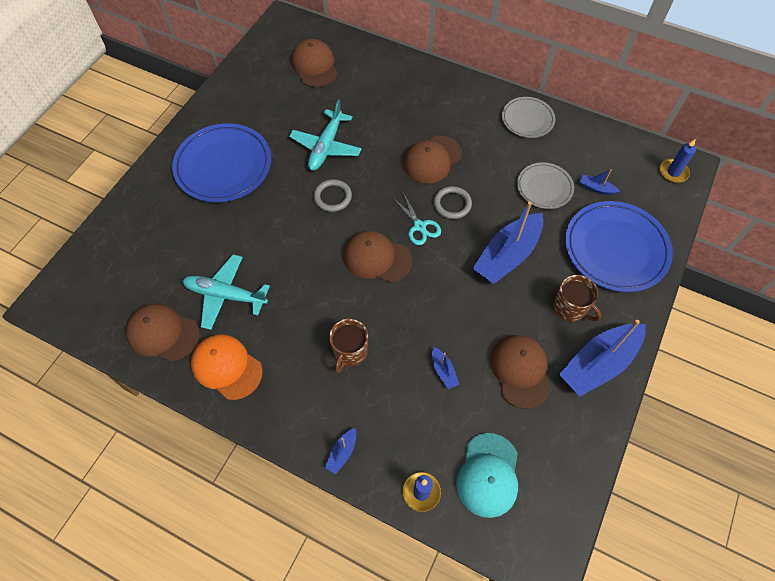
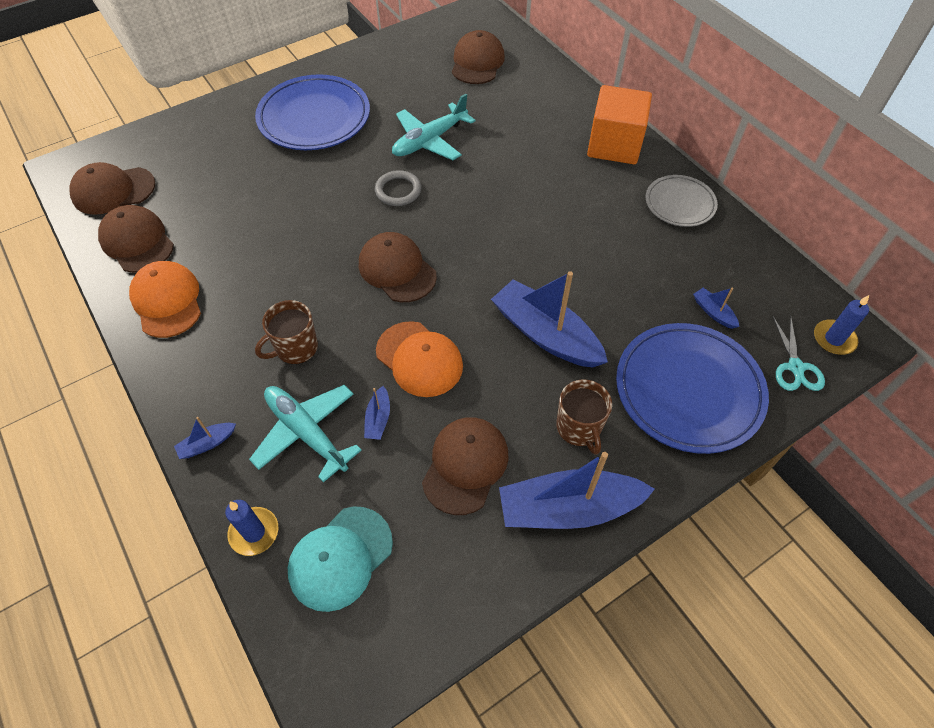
camera: 30 degrees right, 5 degrees down
(225, 295) = (220, 234): turquoise plane -> turquoise plane (306, 432)
(419, 226) = (468, 259): turquoise scissors -> turquoise scissors (795, 367)
(432, 159) = (534, 199): brown cap -> brown cap (113, 190)
(439, 315) = (419, 359): none -> orange cap
(452, 204) = (522, 253): grey ring -> none
(457, 93) = (614, 145): none -> orange cube
(507, 255) = (546, 334): blue boat -> blue boat turned 60 degrees clockwise
(544, 187) = (646, 283): grey plate -> none

